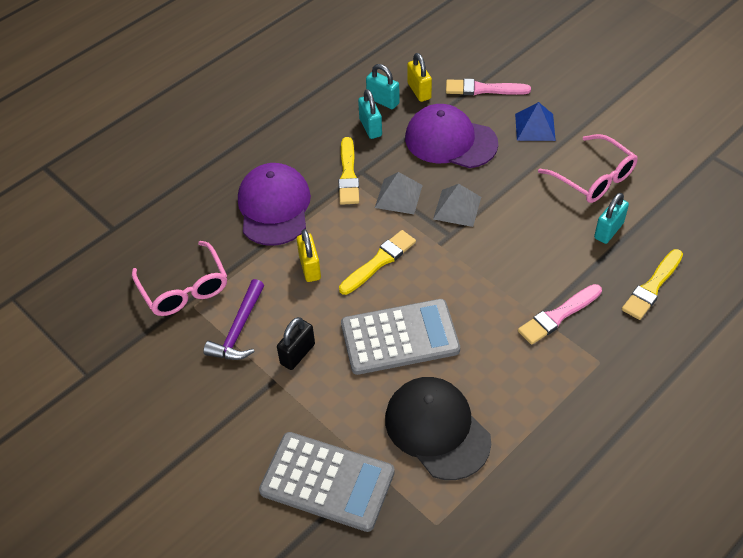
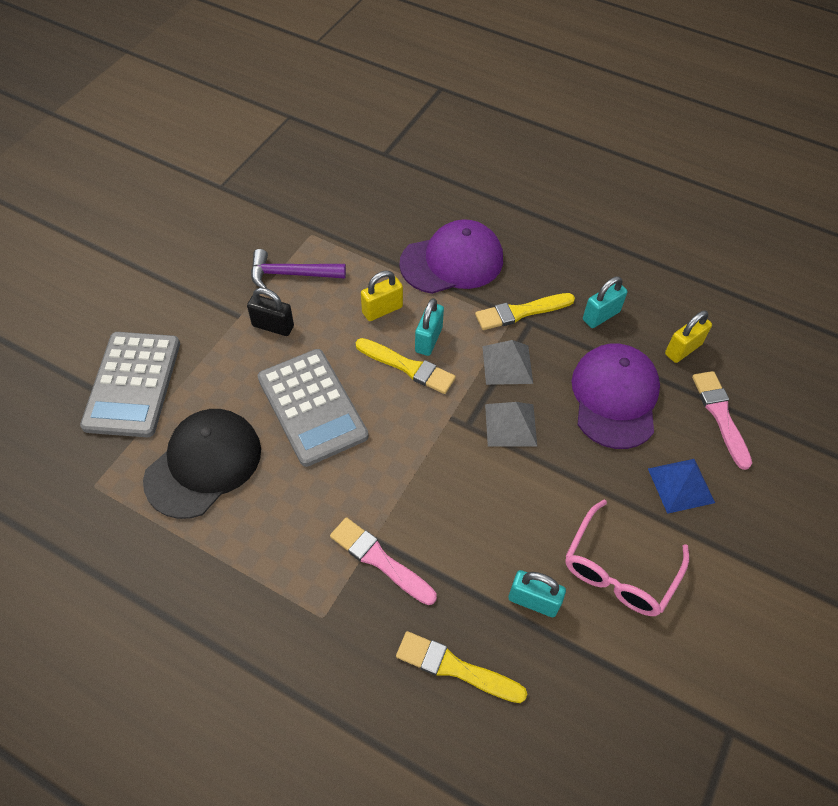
camera: 70 degrees right, 5 degrees up
(184, 288) = (329, 222): pink glasses -> none
(383, 101) = (649, 318): turquoise padlock -> turquoise padlock (428, 339)

